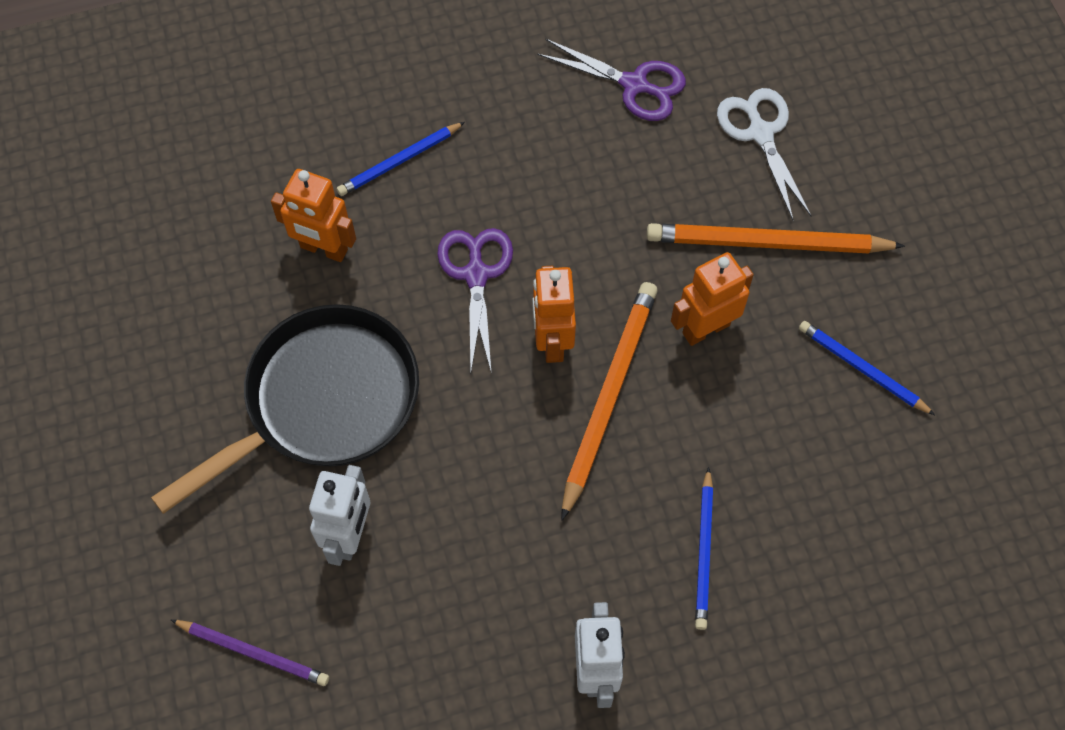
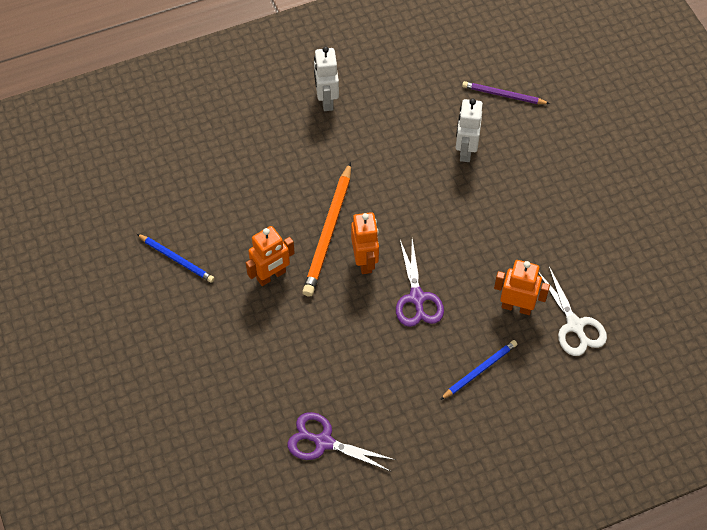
camera: 175 degrees right, 5 degrees down
(323, 402) = (495, 216): black pan -> none
(704, 551) = (271, 157): blue pencil -> none
(760, 133) = (234, 411): white scissors -> white scissors (574, 325)
(768, 244) = (231, 332): orange pencil -> none

